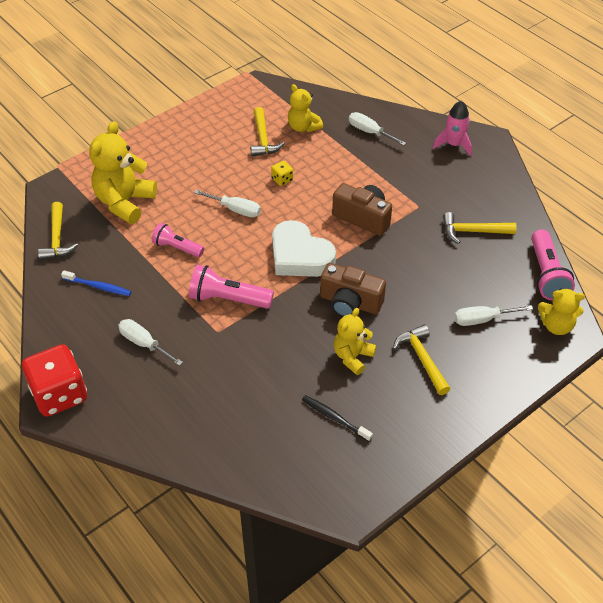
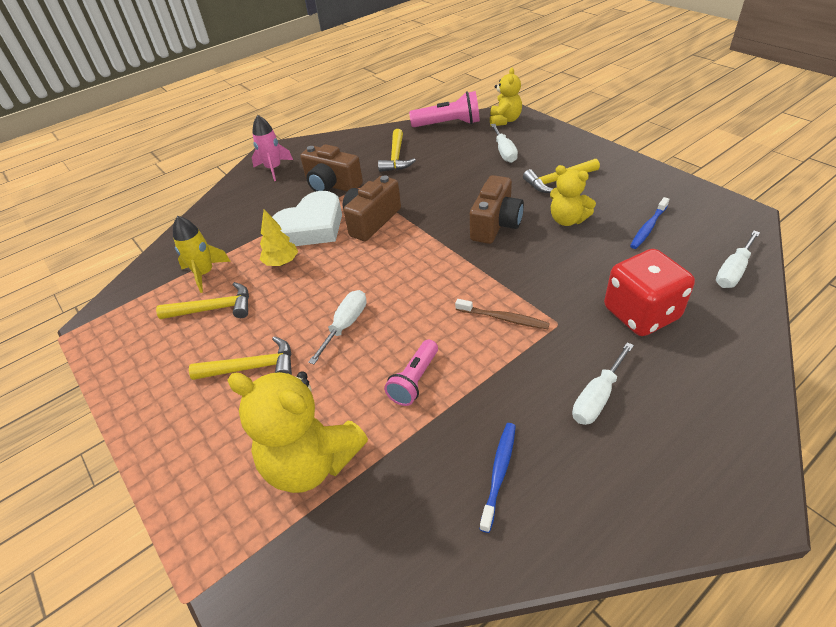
camera: 85 degrees left, 5 degrees down
(57, 238) = (389, 562): yellow hammer -> yellow hammer (252, 367)
(59, 395) = (726, 493): red dice -> red dice (641, 314)
(228, 299) = (503, 318): pink flashlight -> brown toothbrush
(282, 179) = (297, 286): yellow dice -> none
(300, 256) = (429, 263): white heart -> white heart (311, 227)
(303, 127) = (205, 273): yellow teddy bear -> yellow rocket
(311, 167) = (281, 263): none -> yellow tree
(335, 418) = (648, 227): black toothbrush -> blue toothbrush
(370, 132) = (234, 221): white screwdriver -> white screwdriver (733, 271)
(423, 187) = (332, 185): none -> brown camera

